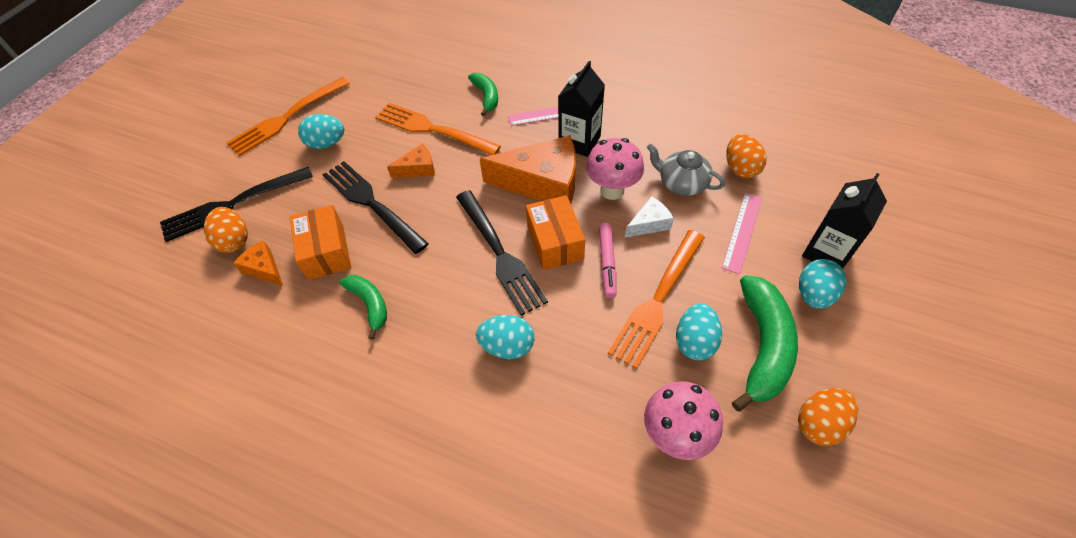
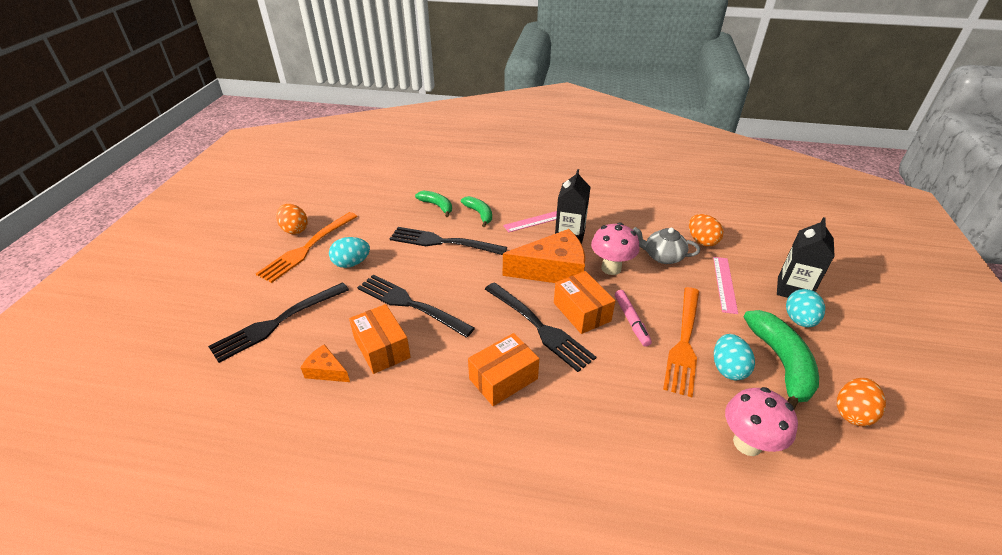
camera: 15 degrees left, 15 degrees down
(234, 241) = (289, 352): orange egg -> orange egg (295, 230)
(370, 304) = (439, 385): green banana -> green banana (437, 206)
(418, 168) = (441, 272): orange cheese -> none
(432, 129) = (443, 242): orange fork -> black fork
(438, 309) = (503, 379): none -> orange box
(507, 346) = (576, 398): turquoise egg -> none
(649, 223) = (651, 288): white cheese -> none

